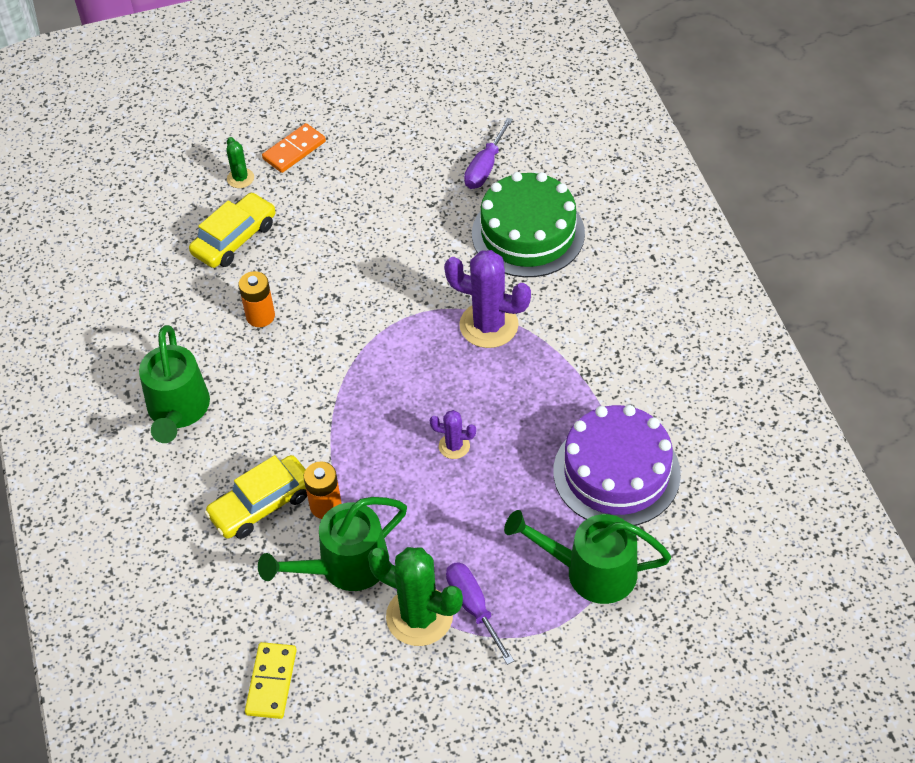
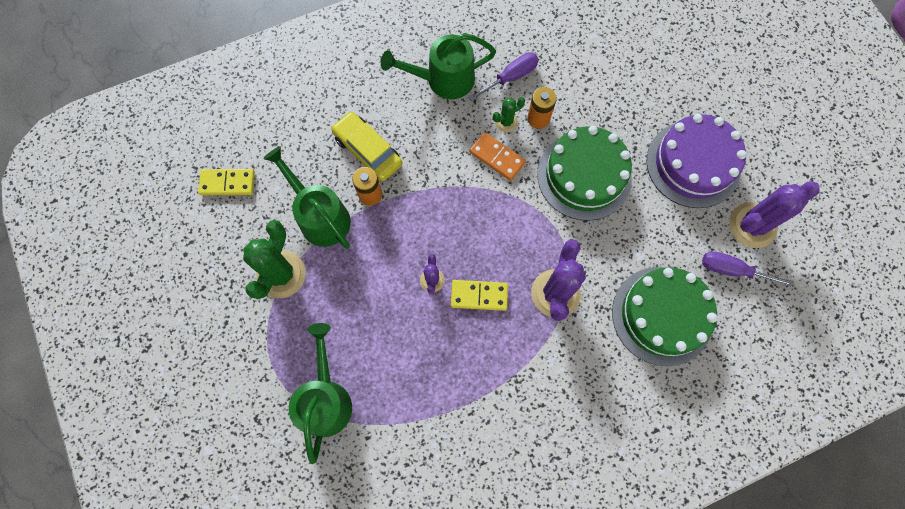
camera: 80 degrees right, 20 degrees up
(235, 239) = (612, 86): yellow car -> none
(240, 178) = (676, 77): green cactus -> green cactus (506, 122)
(294, 150) = (716, 112): orange domino -> orange domino (497, 157)
(347, 280) = (584, 176): none -> green cake
(437, 143) = (752, 225): none -> purple cactus
(474, 607) = (290, 312): purple screwdriver -> purple screwdriver (510, 77)
(481, 400) = (479, 296): none -> yellow domino
(616, 472) = (419, 413): purple cake -> purple cake (693, 164)

